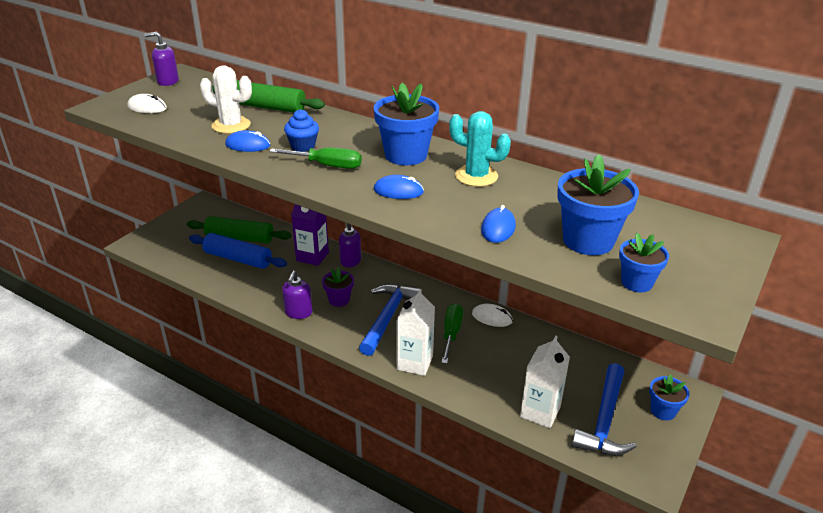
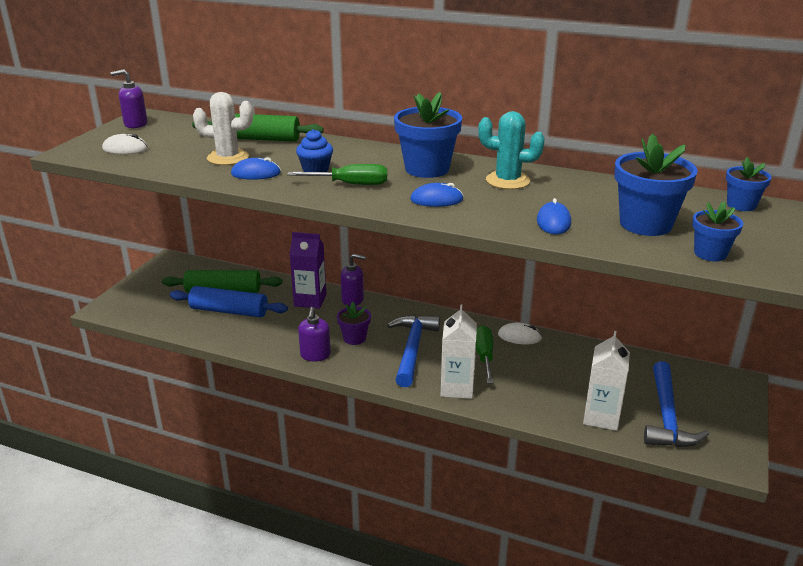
camera: 10 degrees left, 5 degrees down
(663, 411) = (719, 400): blue flower pot -> blue flower pot (741, 205)

